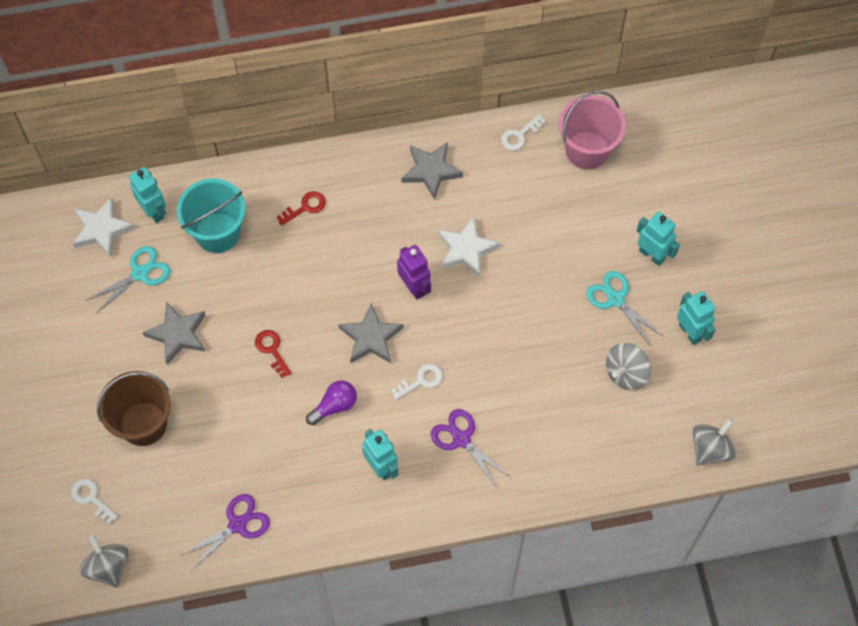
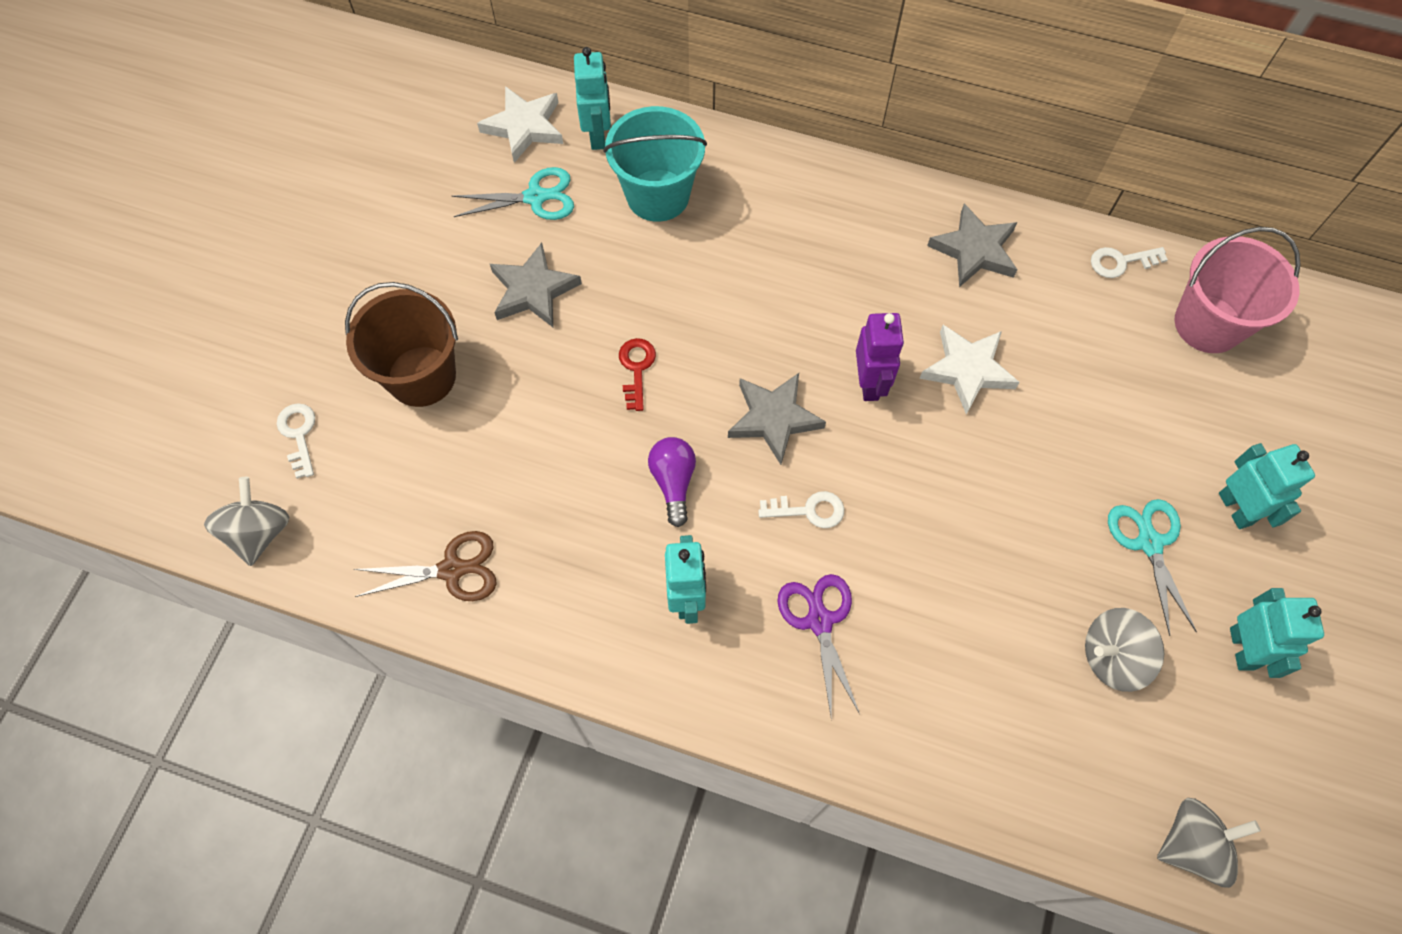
camera: 30 degrees right, 0 degrees up
(238, 524) = (452, 570): purple scissors -> brown scissors
(305, 207) = (785, 217): red key -> none
(334, 406) = (673, 482): purple light bulb -> purple light bulb turned 90 degrees counterclockwise

